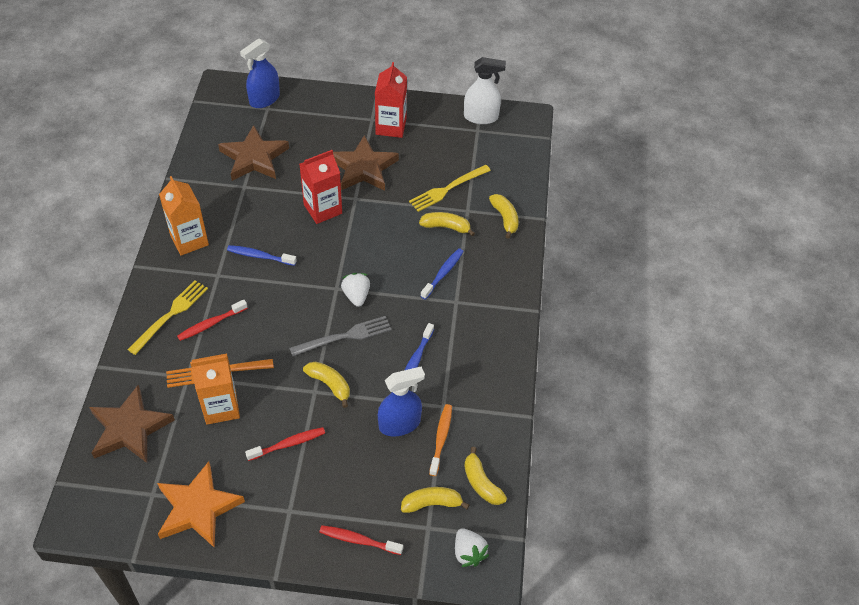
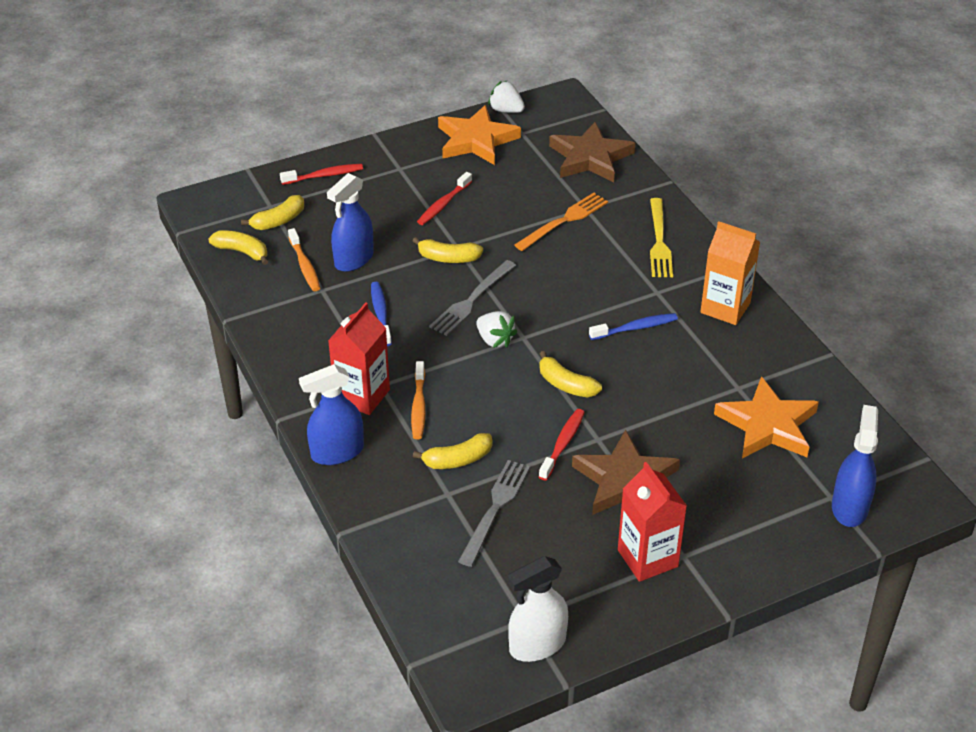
camera: 150 degrees right, 10 degrees down
(211, 324) = (613, 252): red toothbrush -> red toothbrush (563, 444)
(221, 407) = (530, 201): orange carton -> none
(254, 158) = (767, 425): brown star -> orange star
(323, 209) = (622, 407): red carton -> red carton (362, 396)
(443, 273) = (418, 406): blue toothbrush -> orange toothbrush
(447, 189) = (495, 508): yellow fork -> grey fork
(468, 553) = (222, 205): white strawberry -> white strawberry (506, 110)
(505, 218) = (391, 507): yellow banana -> yellow banana (566, 384)
(515, 268) = (337, 452): none -> blue spray bottle

